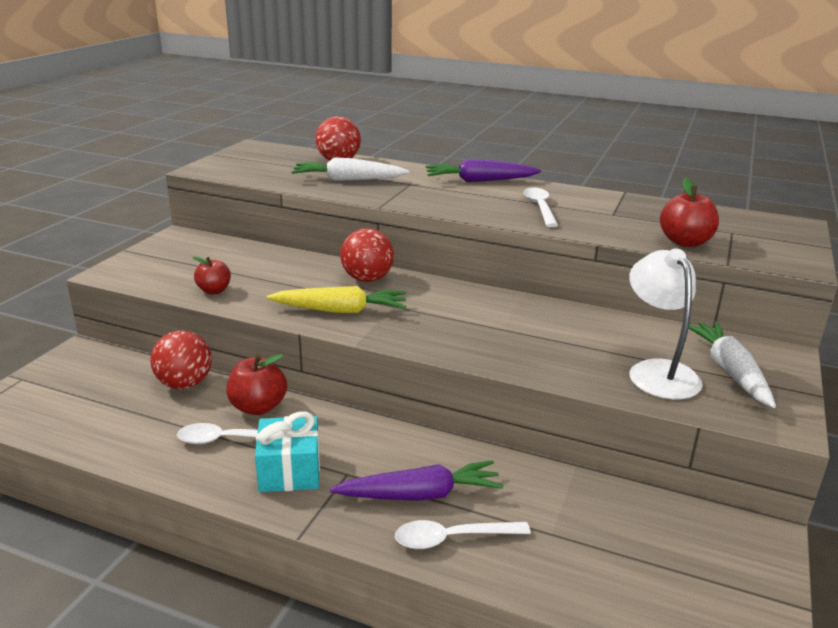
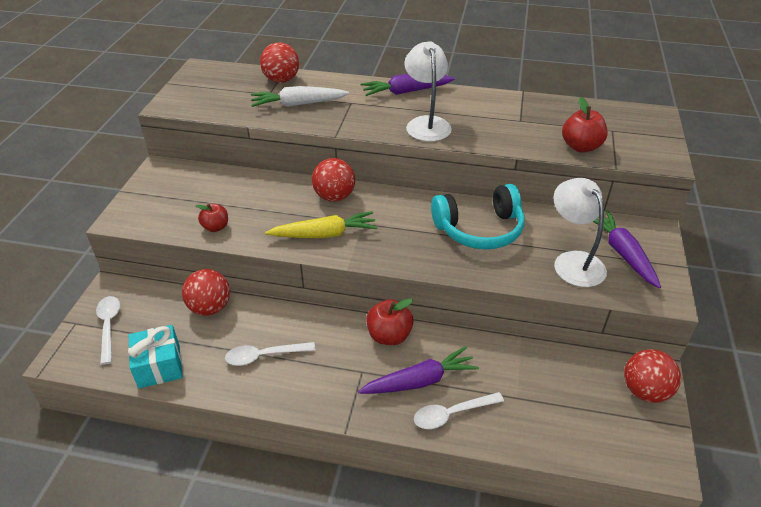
camera: 10 degrees left, 15 degrees up
(258, 407) = (276, 321): red apple -> red apple (389, 336)
(289, 471) = (320, 376): turquoise gift -> turquoise gift (159, 366)
(493, 207) = (426, 124): none -> white lamp
(539, 208) = (462, 120): white spoon -> white spoon (109, 326)
(539, 327) = (479, 229): none -> turquoise headphones
(729, 371) = (622, 253): white carrot -> purple carrot
(745, 553) = (645, 391): none -> red ball

